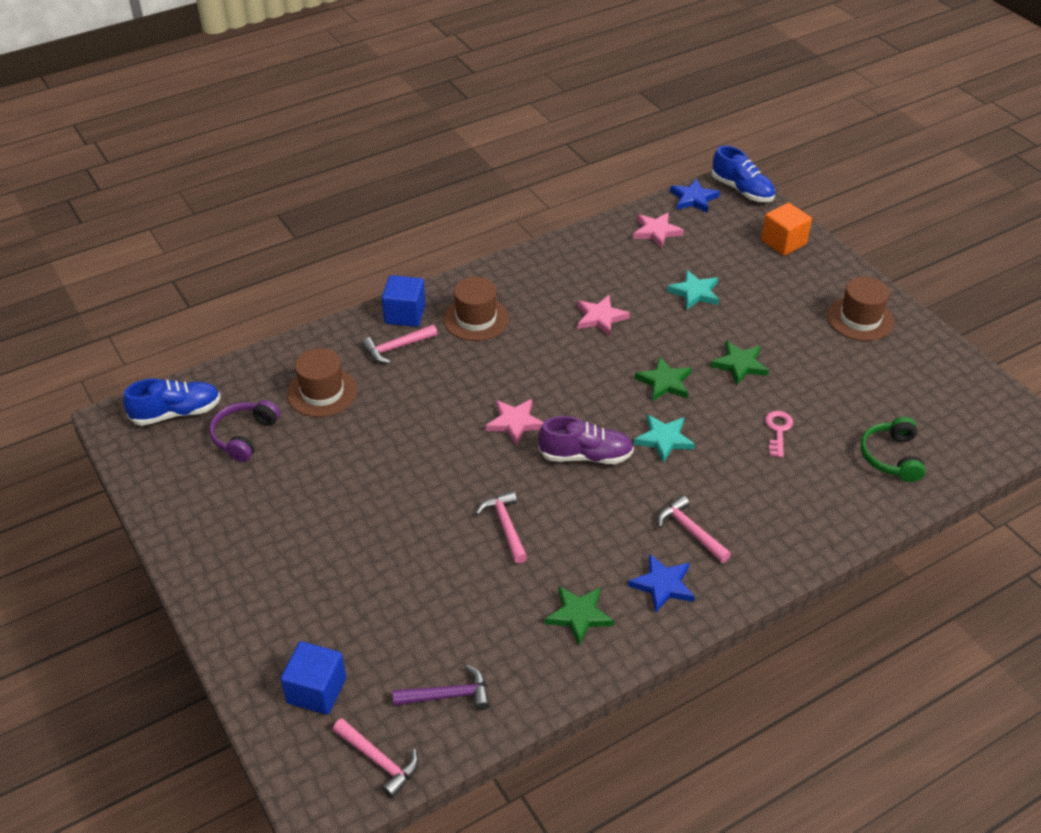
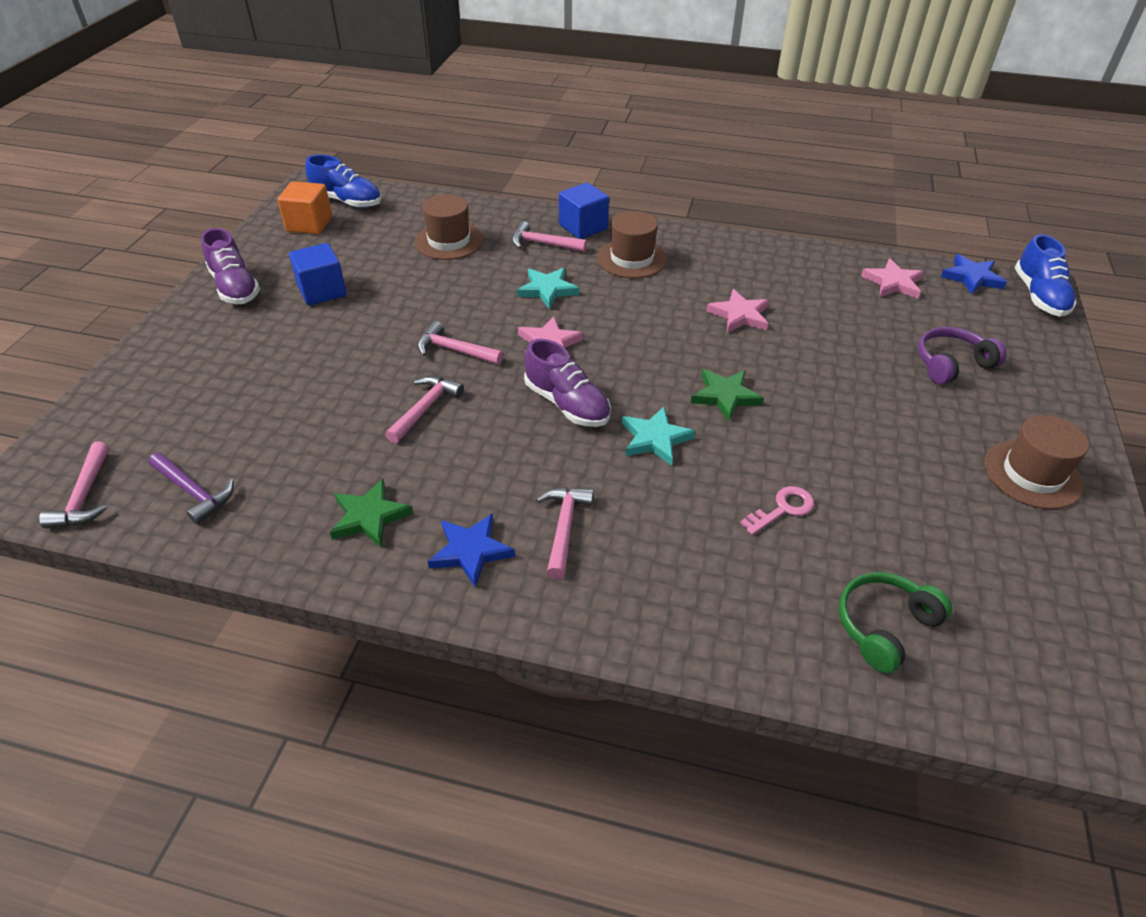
camera: 45 degrees right, 0 degrees up
(213, 548) = (235, 287): none -> purple shoe
(244, 436) = (361, 237): purple headphones -> purple headphones (951, 364)
(316, 690) = (135, 417): blue cube -> blue cube (322, 291)
(461, 473) = (455, 350): none -> pink hammer
(695, 293) = (863, 347): turquoise star -> turquoise star (547, 290)
(740, 365) = (824, 429): green star -> none
(783, 242) = (1028, 359): orange cube -> orange cube (309, 224)

